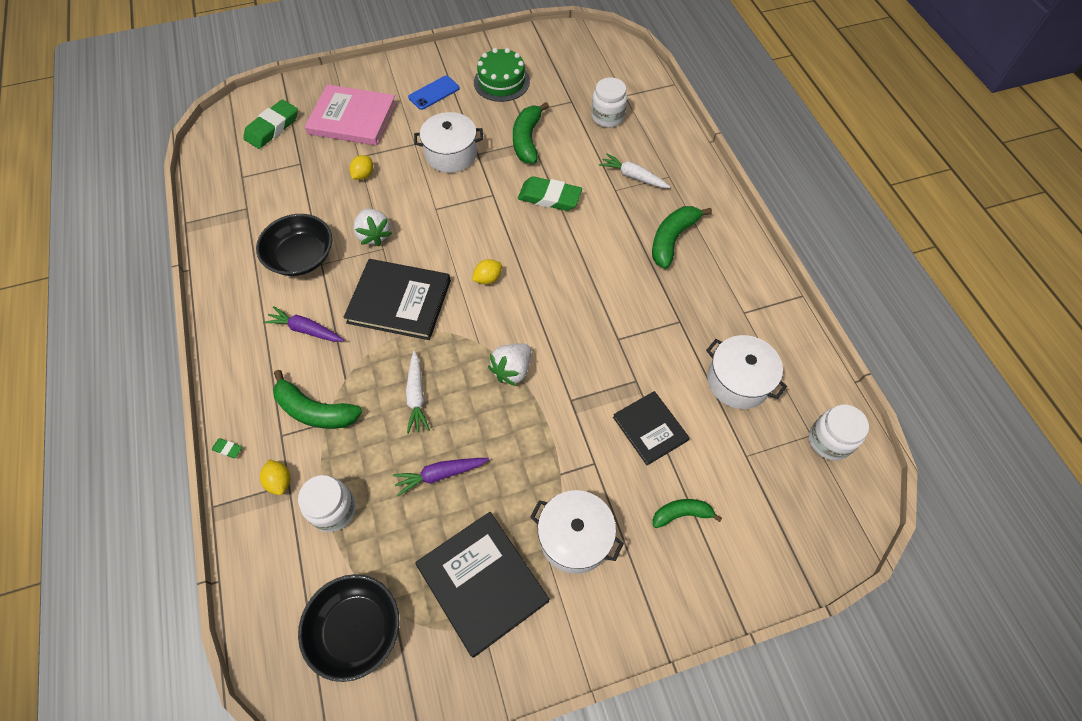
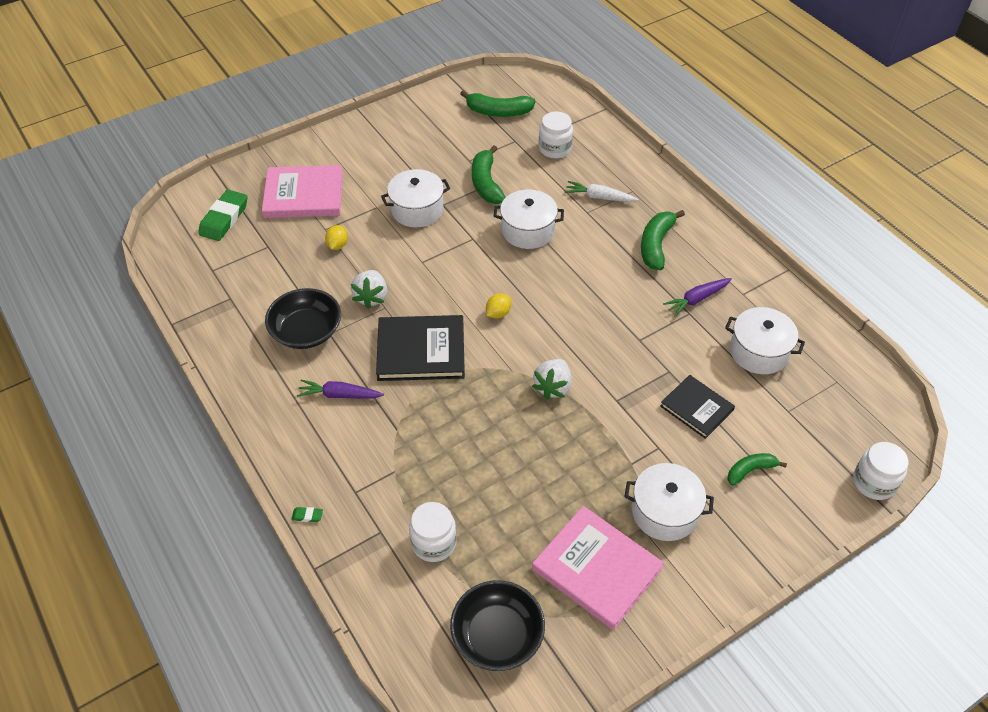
camera: 15 degrees left, 10 degrees down
(280, 481) = (371, 531): yellow lemon -> none
(315, 411) = (379, 463): green banana -> green banana (498, 112)
(374, 235) = (371, 297): white strawberry -> white strawberry turned 45 degrees clockwise
(417, 396) = (472, 429): white carrot -> none
(434, 93) = (376, 157): blue phone -> none
(440, 474) = (522, 489): purple carrot -> purple carrot (697, 299)
(482, 583) = (597, 569): black book -> pink book
(501, 82) = (440, 135): green cake -> none
(549, 197) = (528, 230): green eraser -> white pot
(829, 441) = (853, 383): white jar -> white jar (874, 482)

